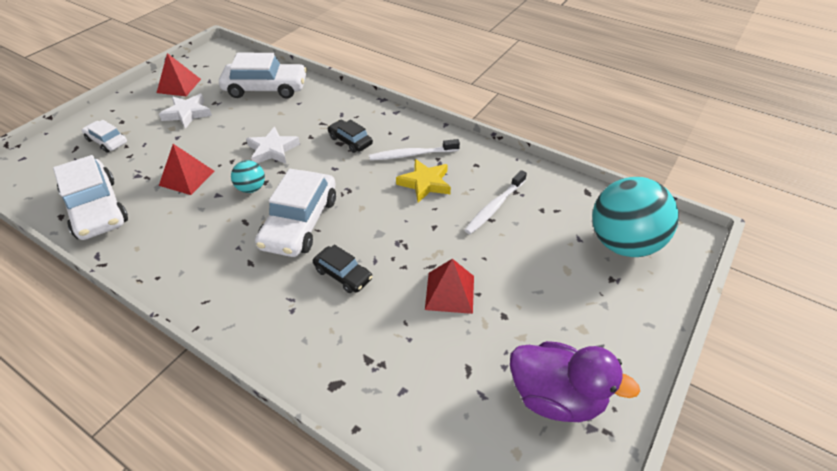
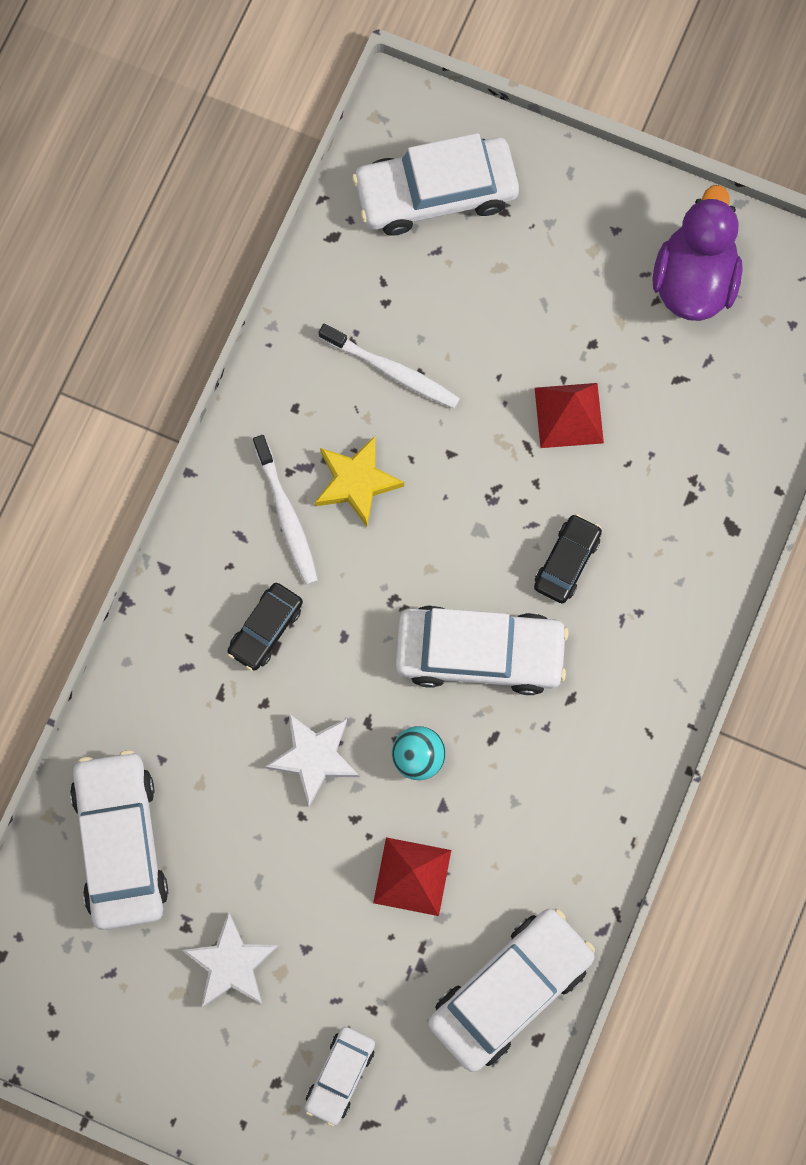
camera: 100 degrees left, 30 degrees up
(179, 86) = (137, 1029): red pyramid -> none
(623, 244) = (436, 193): turquoise ball -> white car

